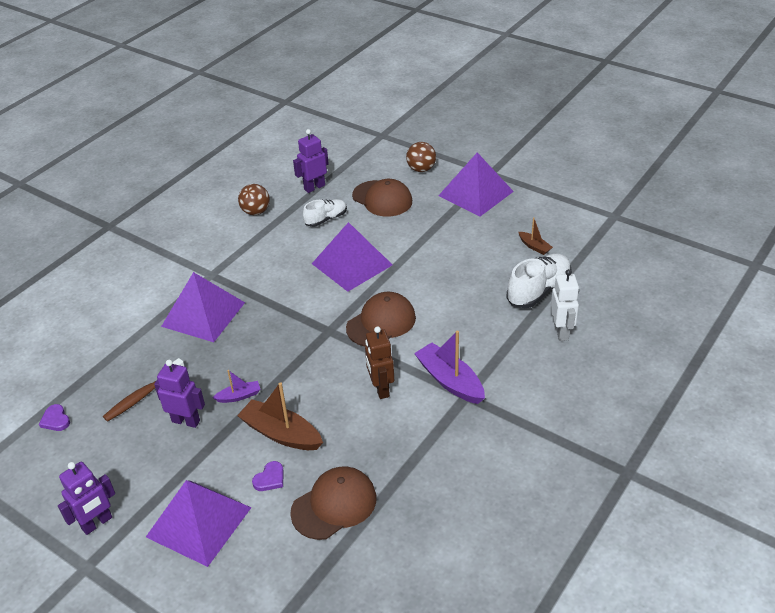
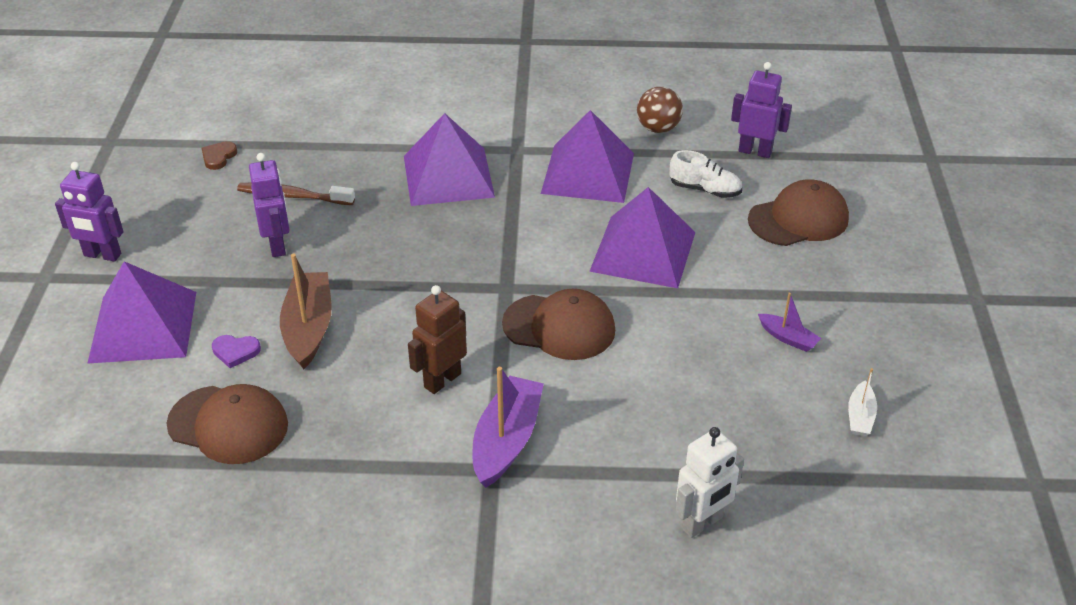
camera: 55 degrees right, 0 degrees up
(55, 420) = (218, 157): purple heart -> brown heart
(239, 396) = (342, 266): purple boat -> purple boat (788, 338)
(382, 199) = (798, 219): brown cap -> brown cap turned 120 degrees counterclockwise
(421, 169) = (902, 226): brown ball -> none
(476, 193) = (912, 303): purple pyramid -> purple pyramid (588, 173)
(534, 247) = (860, 416): brown boat -> white boat
(538, 291) = (767, 461): white shoe -> none

